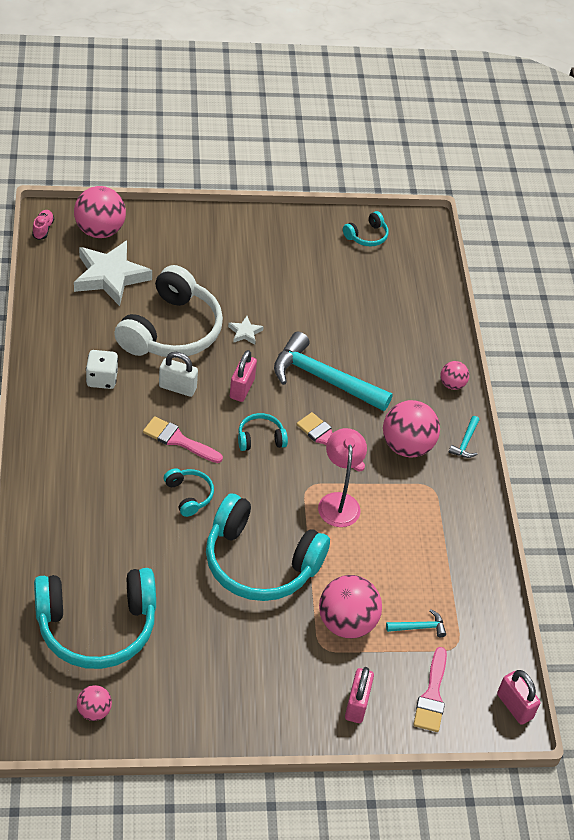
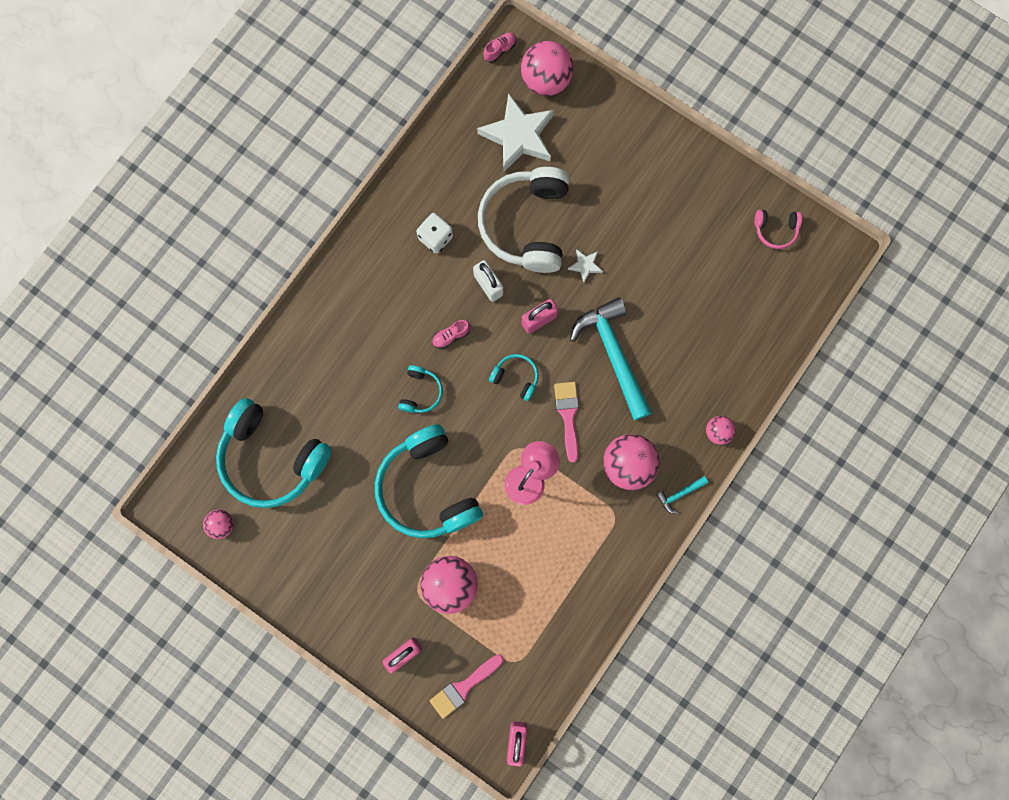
camera: 45 degrees right, 30 degrees up
(171, 330) = (526, 224): white headphones -> white headphones turned 120 degrees clockwise
(178, 440) = (451, 336): pink brush -> pink shoe
(367, 236) = (775, 230): turquoise headphones -> pink headphones
(419, 627) = (501, 627): turquoise hammer -> none

